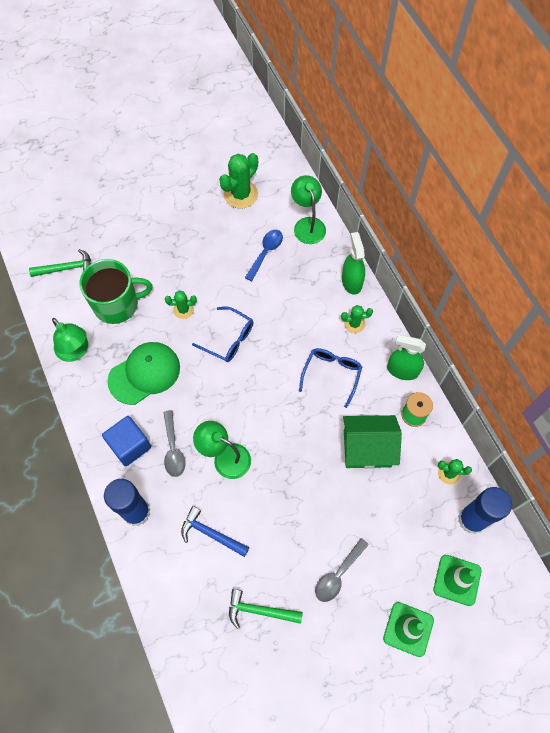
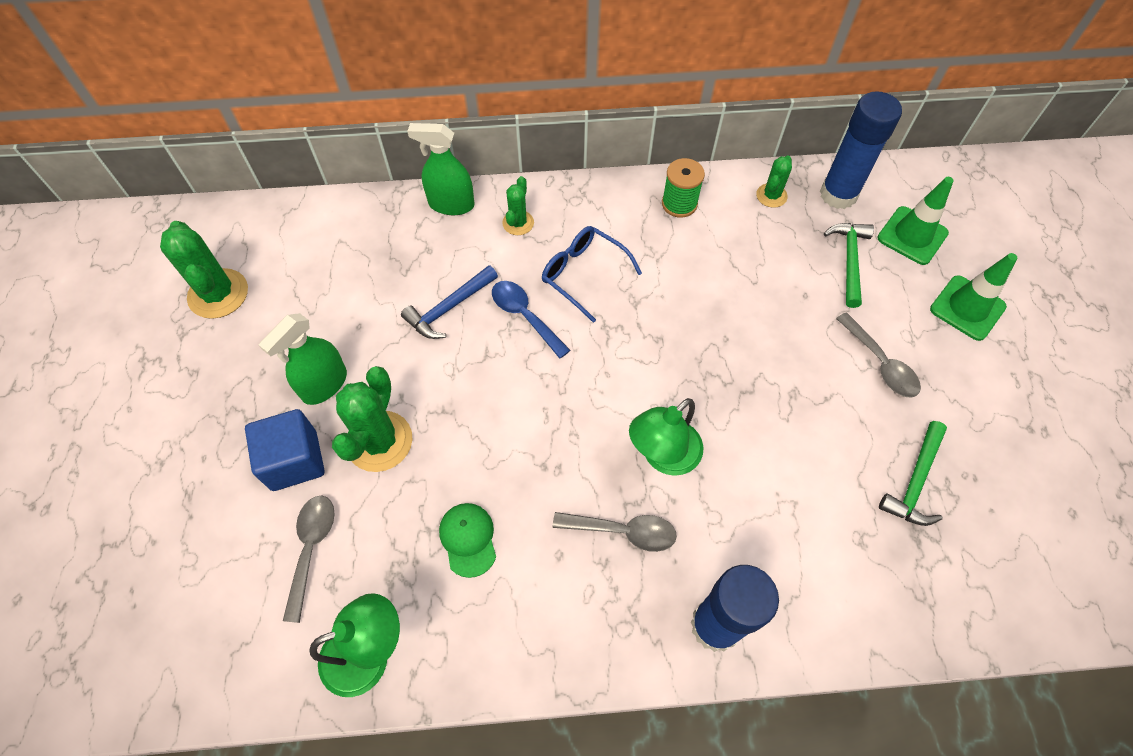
camera: 70 degrees left, 5 degrees down
(66, 268) = (182, 625): green hammer -> green hammer (849, 261)
(117, 304) = (311, 549): green mug -> grey spoon
(130, 445) = (592, 603): blue cube -> blue cube (294, 460)
(144, 373) = (468, 539): green cap -> green cap, size x0.55
(183, 310) = (379, 441): green cactus -> green cactus, size x1.78
(211, 534) = (782, 515): blue hammer -> blue hammer (449, 308)
(229, 339) = (466, 389): blue glasses -> none
(266, 253) = (343, 293): blue spoon -> blue spoon (525, 316)
(307, 224) = (328, 225): green lamp -> none
(367, 448) = (709, 270): green house -> none
(402, 370) = (611, 194): green spray bottle -> green spray bottle (324, 385)

